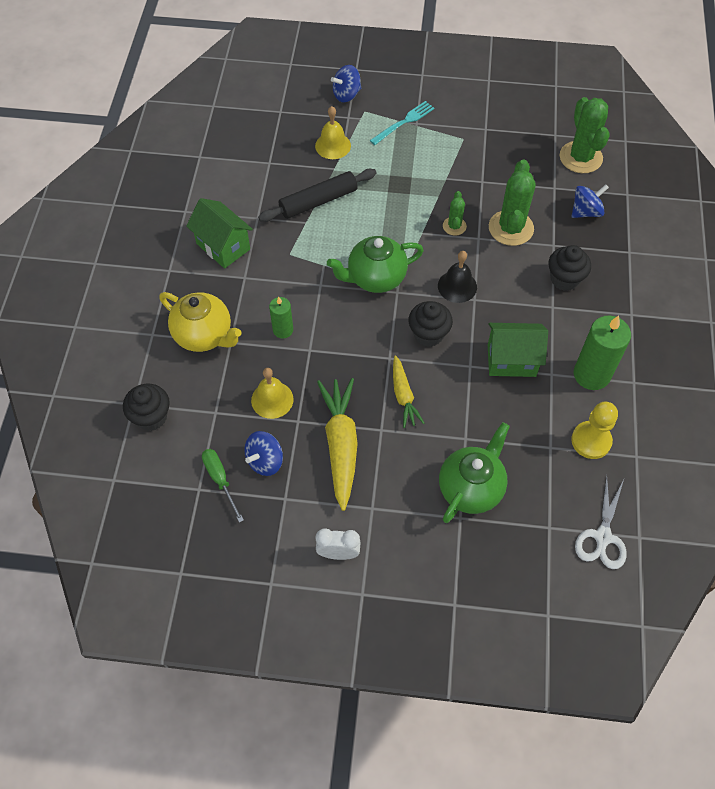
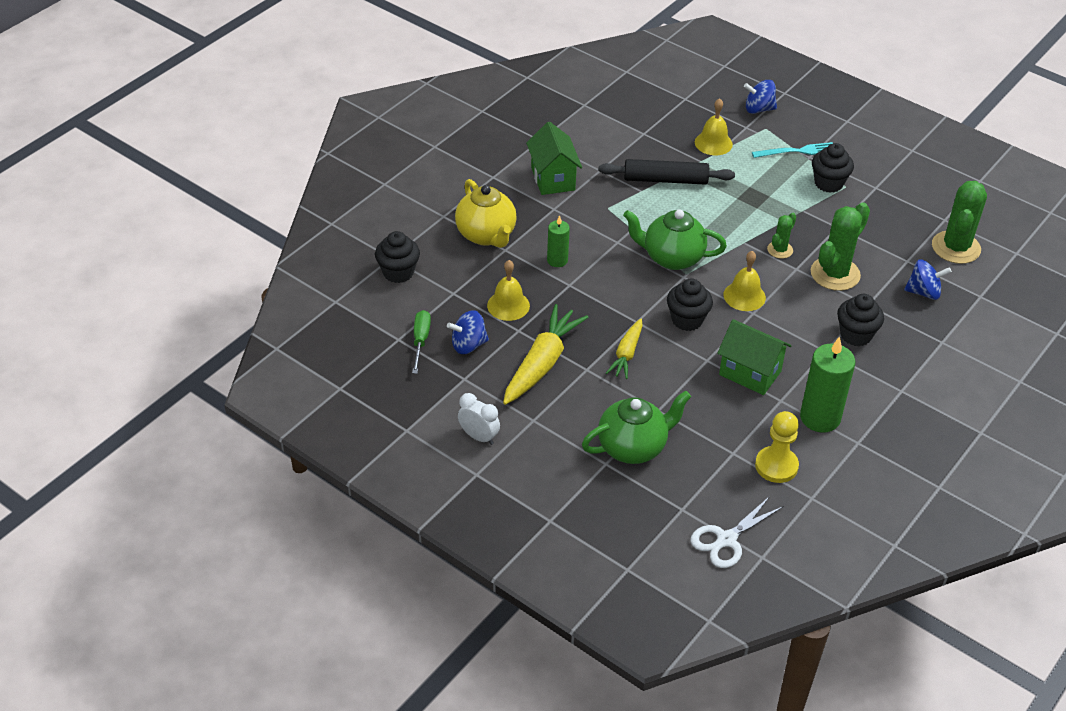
camera: 30 degrees right, 15 degrees down
(448, 142) = (828, 183): none -> black cupcake
(457, 286) = (744, 296): black bell -> yellow bell

